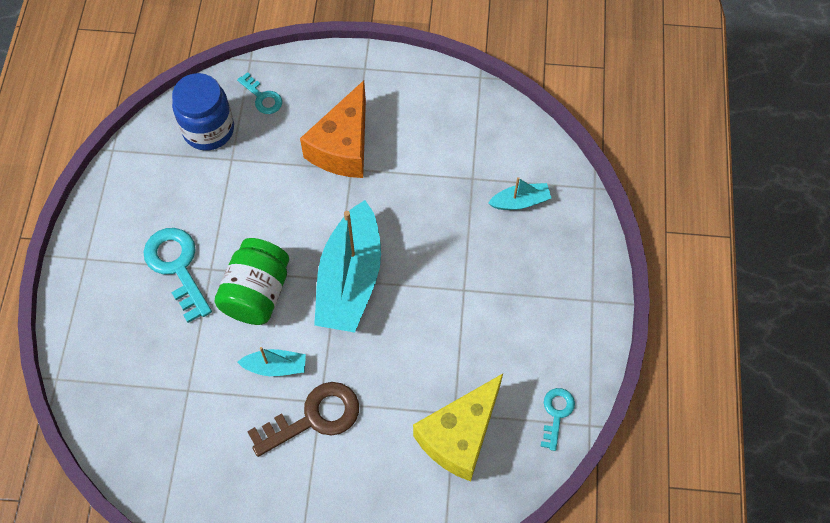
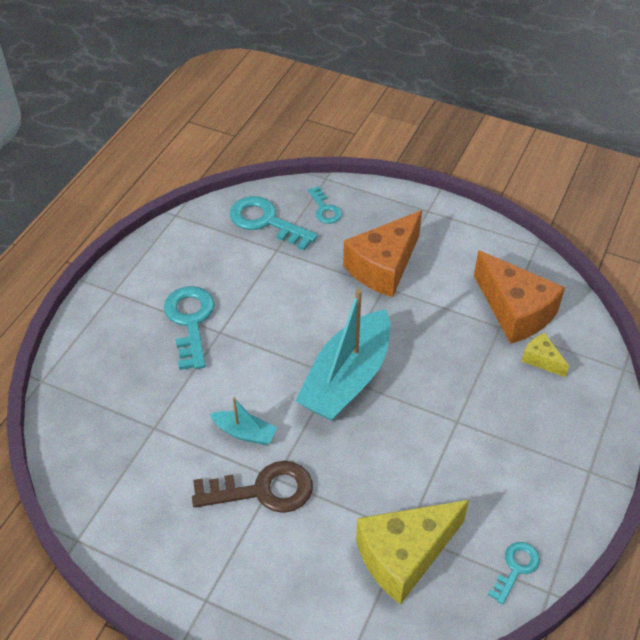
camera: 20 degrees right, 15 degrees down
(208, 130) = (266, 221): blue jar -> turquoise key
(257, 293) = (253, 364): green jar -> none
(481, 157) = (515, 311): none -> orange cheese
(520, 201) = (541, 360): turquoise boat -> yellow cheese

